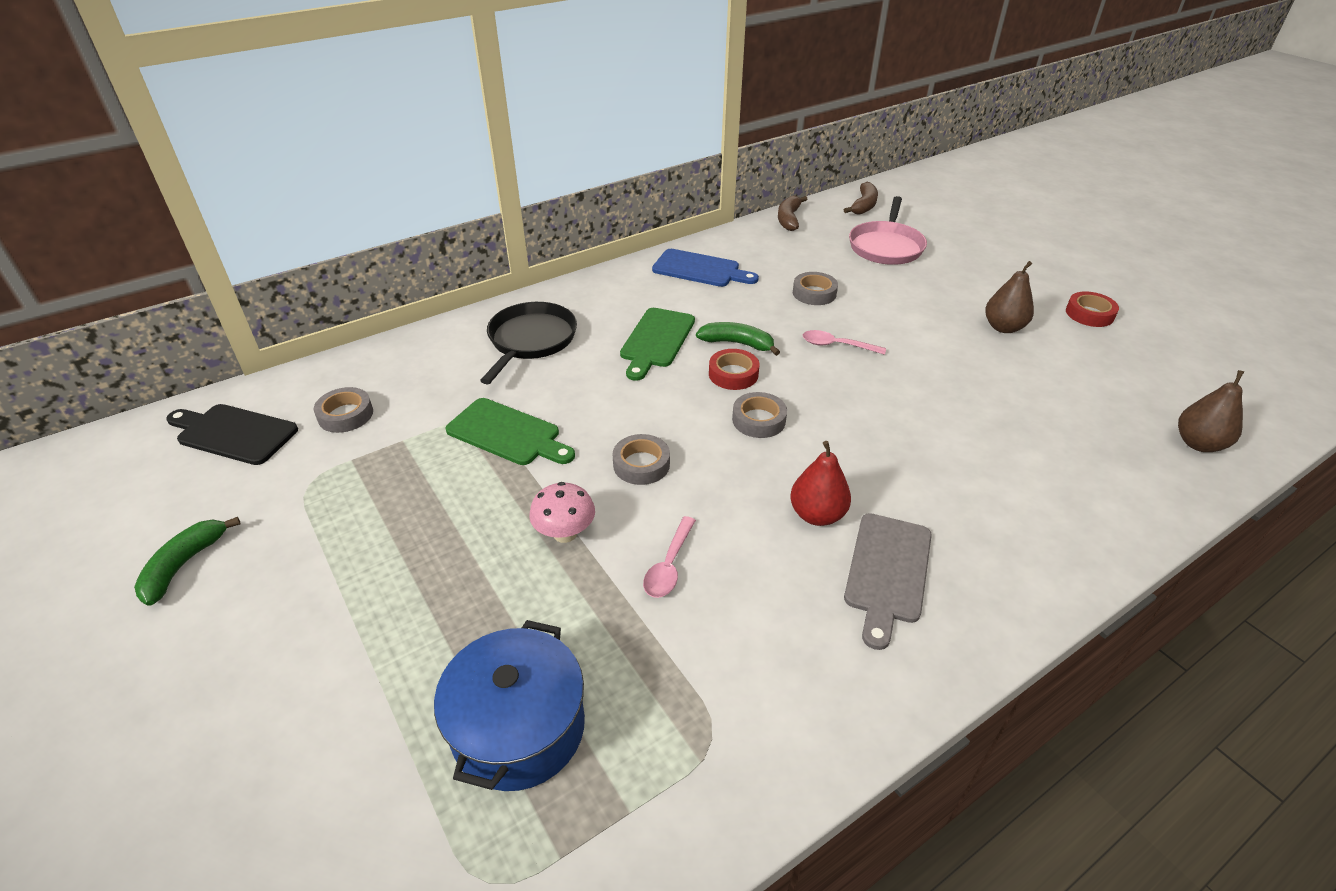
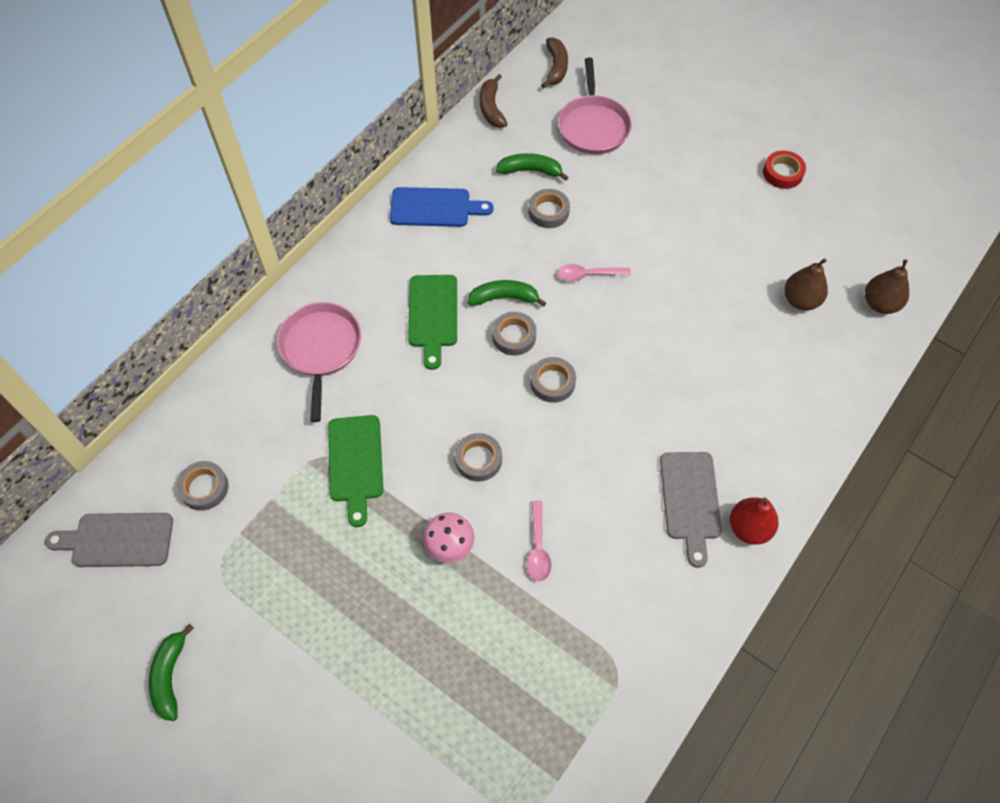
camera: 20 degrees left, 20 degrees up
(233, 433) = (117, 540): black cutting board -> grey cutting board
(507, 433) = (355, 463): green cutting board -> green cutting board turned 75 degrees clockwise
(518, 728) = (492, 710): blue pot -> none
(531, 340) = (321, 349): black pan -> pink pan
(733, 374) = (514, 336): red tape -> grey tape
(808, 263) = (530, 170): none -> green banana
(817, 515) = (627, 465): red pear -> red pear (749, 528)
(1003, 327) = (717, 211): brown pear -> brown pear (800, 300)

